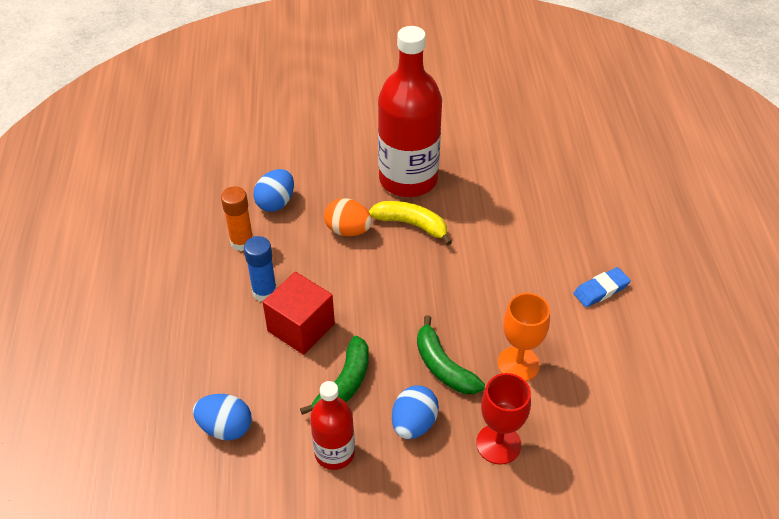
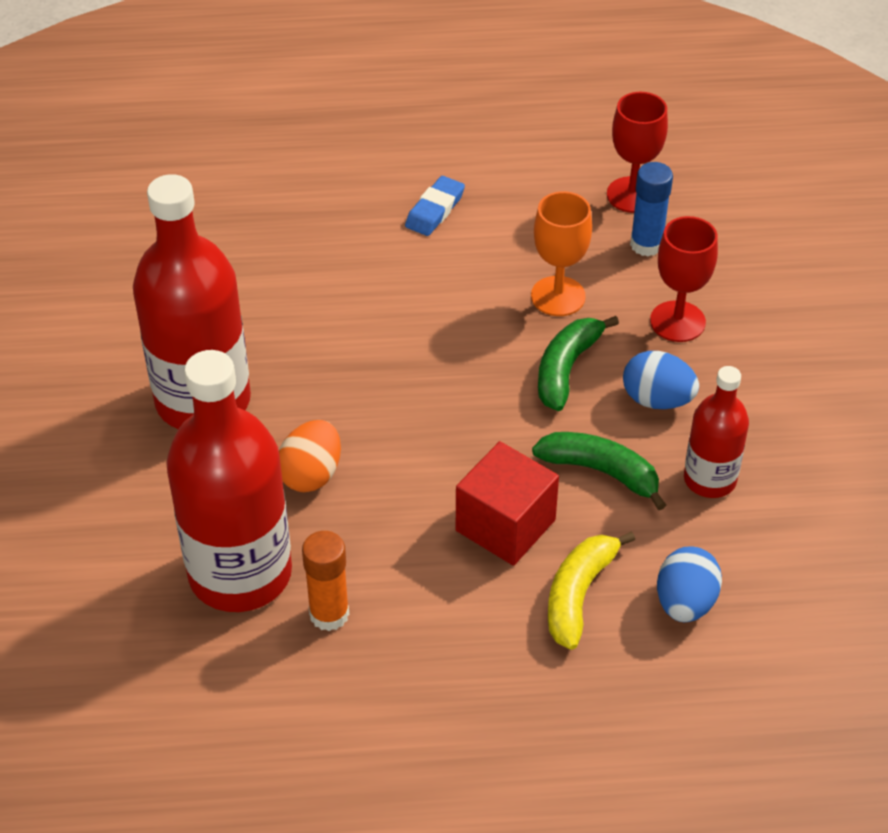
camera: 90 degrees left, 0 degrees up
(264, 292) = (437, 575): blue glue stick -> blue glue stick (646, 244)
(276, 202) = (240, 573): blue egg -> red bottle
(412, 224) = (303, 397): yellow banana -> yellow banana (578, 594)
(443, 366) = (566, 369): green banana -> green banana turned 150 degrees clockwise
(601, 290) = (435, 210): blue eraser -> blue eraser turned 60 degrees clockwise
(645, 421) = (632, 195): none -> red goblet

